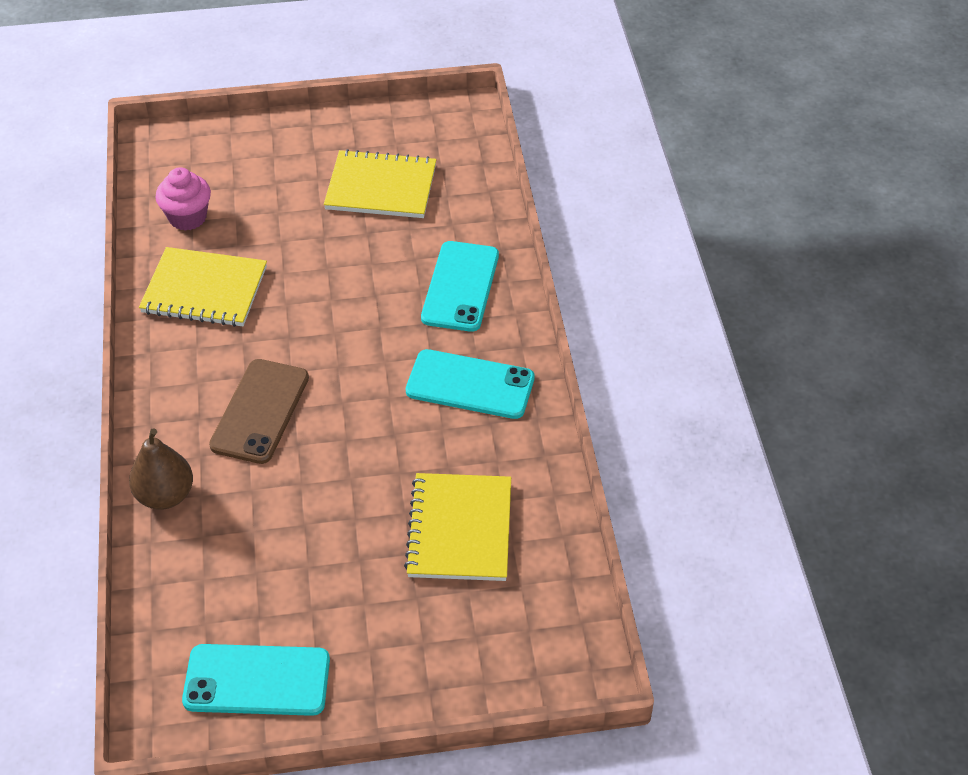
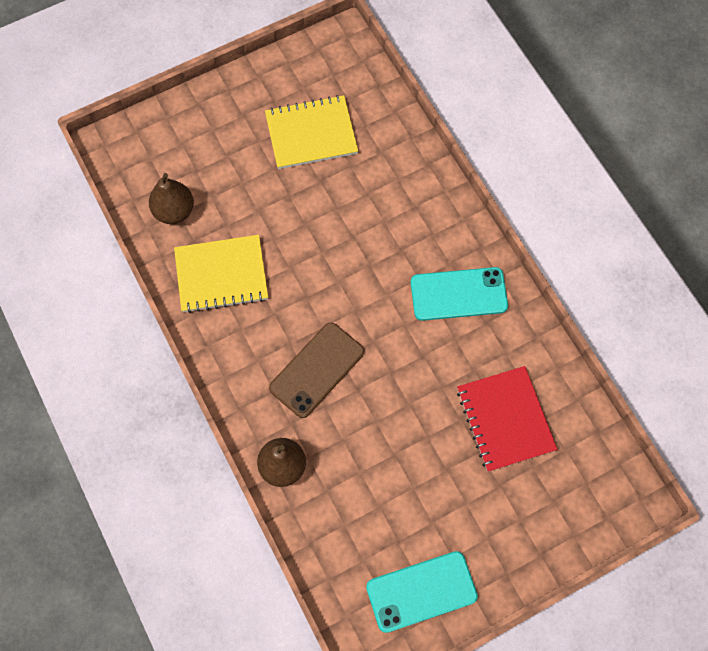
camera: 20 degrees left, 20 degrees up
(187, 217) = (174, 211): pink cupcake -> brown pear
(260, 411) = (317, 370): brown phone -> brown phone turned 45 degrees clockwise
(459, 529) = (505, 419): yellow notebook -> red notebook
(460, 286) = (413, 208): turquoise phone -> none

